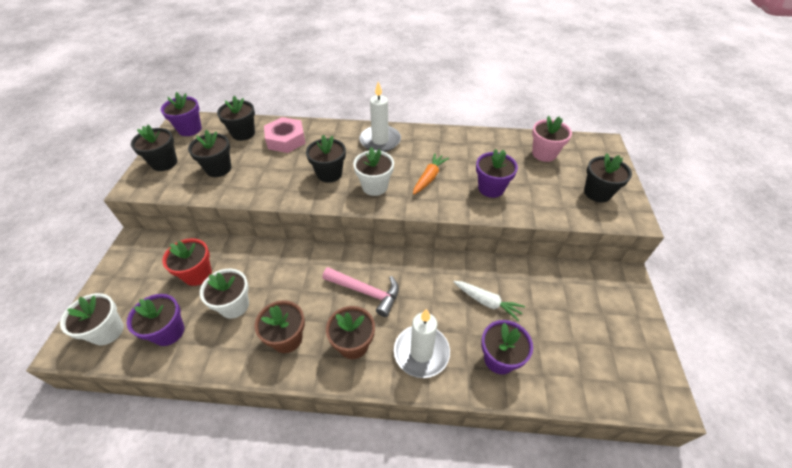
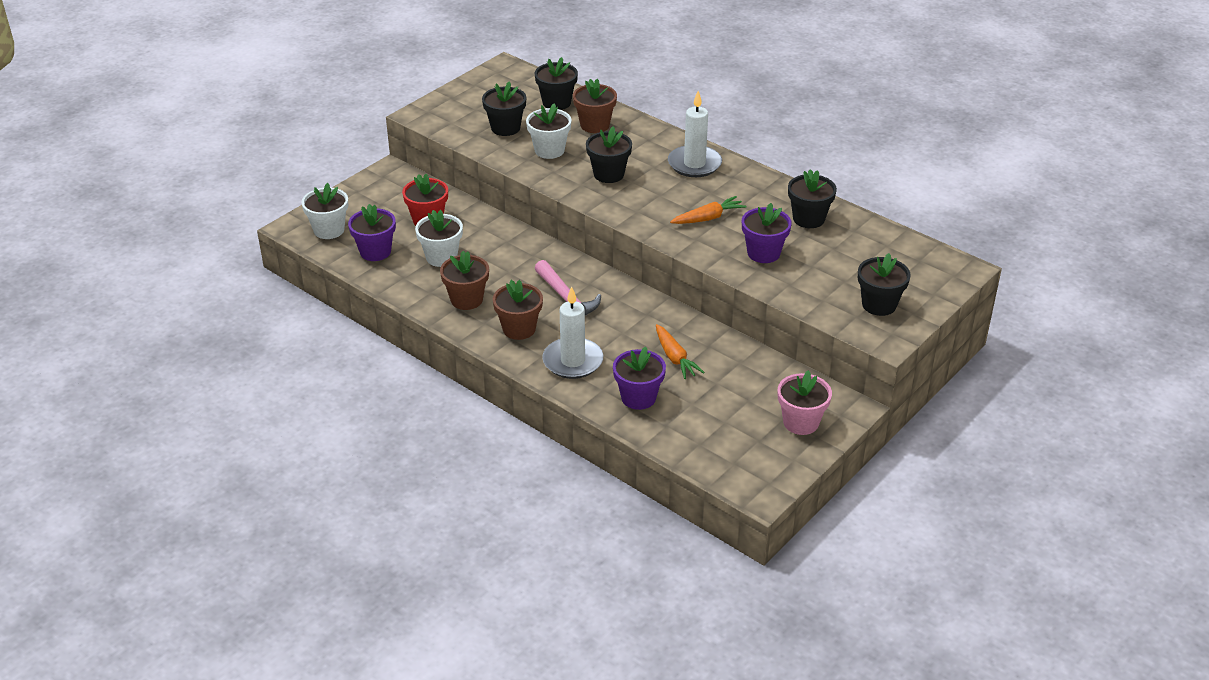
camera: 35 degrees right, 10 degrees down
(164, 163) = (459, 103): black flower pot -> black flower pot (808, 219)
(190, 129) = (506, 78): purple flower pot -> none
(286, 139) = (595, 125): pink nut -> brown flower pot
(375, 186) = (643, 203): white flower pot -> white flower pot (549, 150)
(487, 302) = (675, 358): white carrot -> orange carrot
(544, 154) = (869, 248): pink flower pot -> pink flower pot (801, 422)

